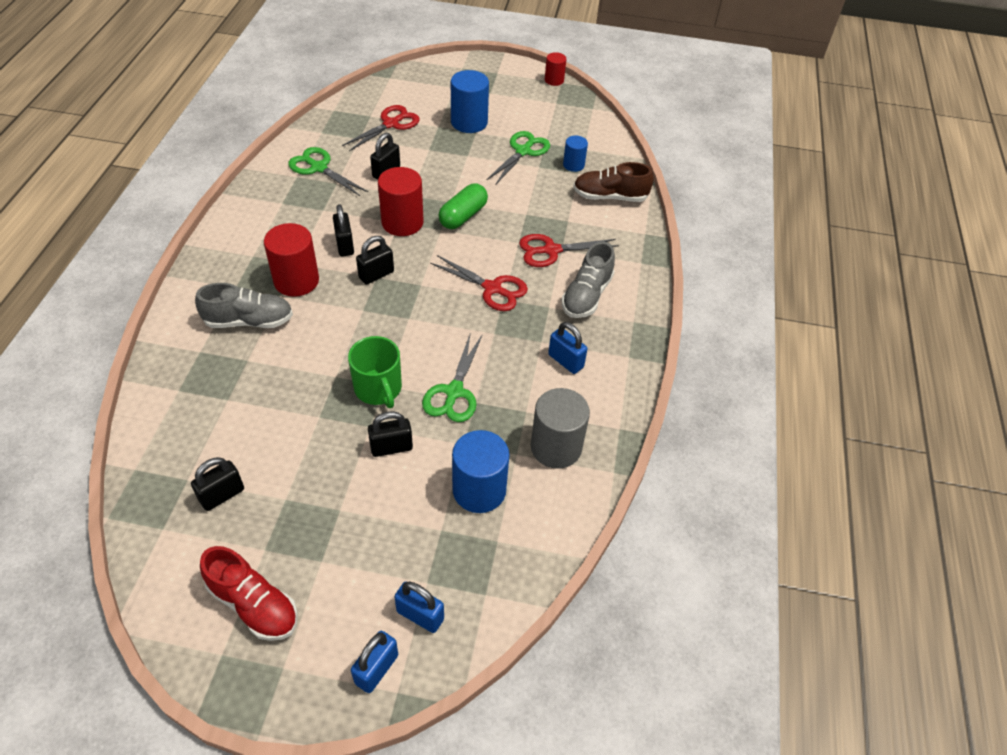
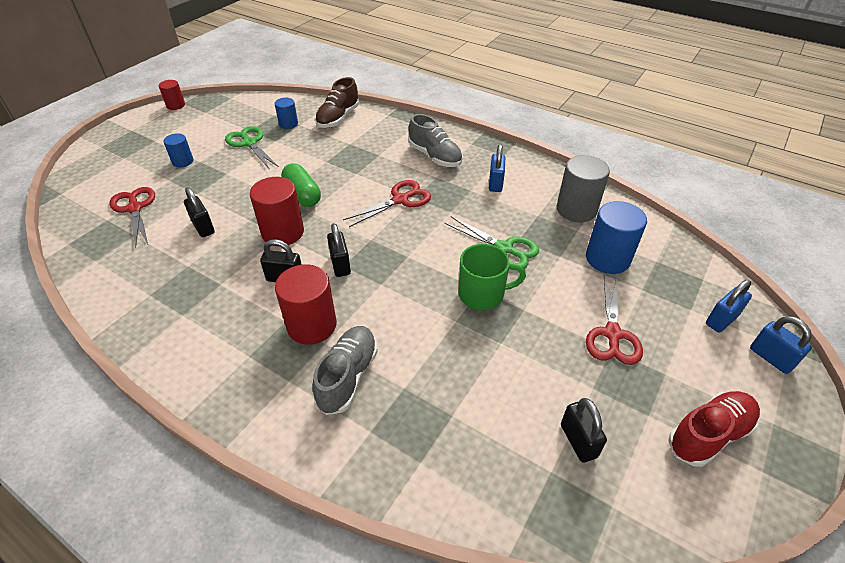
camera: 65 degrees left, 5 degrees down
(319, 168) = (152, 274): green scissors -> none
(391, 447) = (552, 300): black padlock -> none
(469, 122) = (183, 161): blue cylinder -> blue cylinder, size x0.56
(551, 250) = (377, 159): red scissors -> red scissors (612, 334)
(565, 361) = (495, 183): blue padlock -> blue padlock turned 60 degrees counterclockwise

